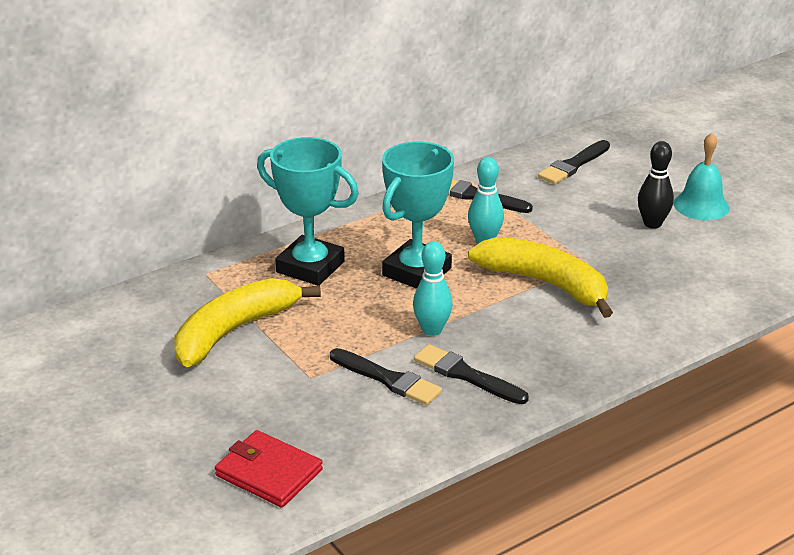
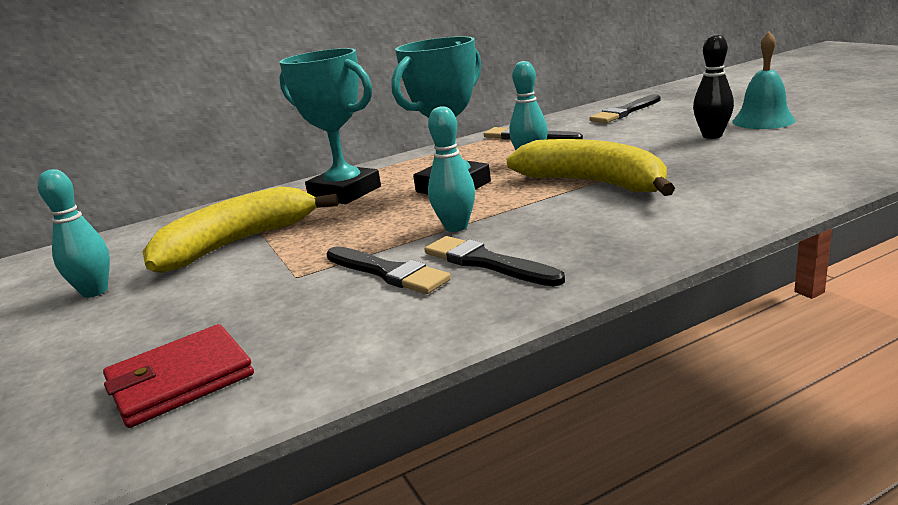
camera: 10 degrees right, 10 degrees down
(132, 380) = (95, 291): none -> turquoise bowling pin
(269, 473) = (180, 380): red wallet -> red wallet turned 75 degrees counterclockwise

